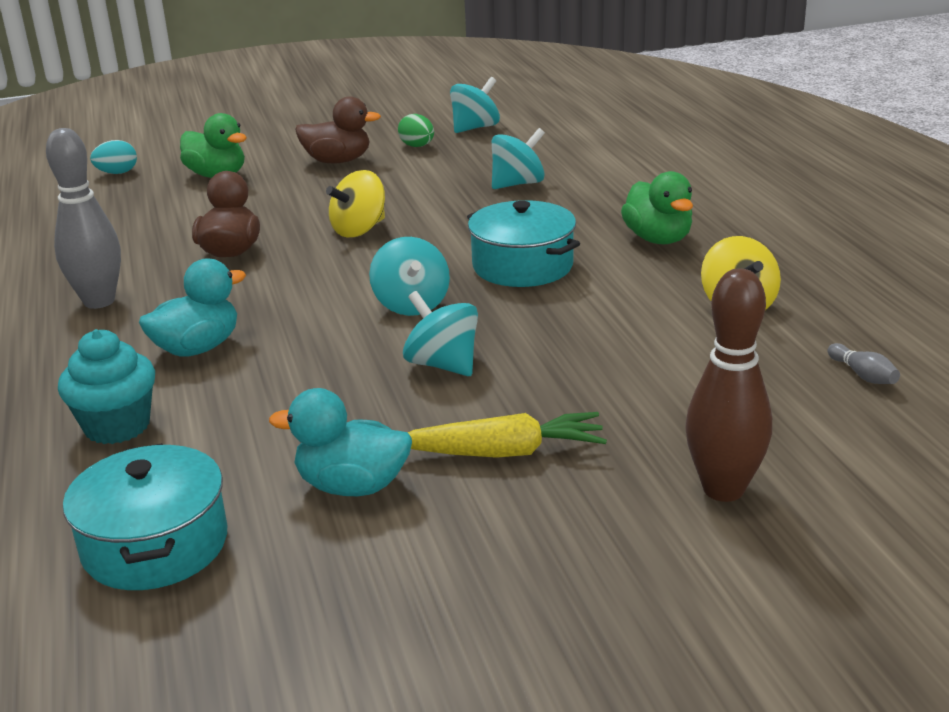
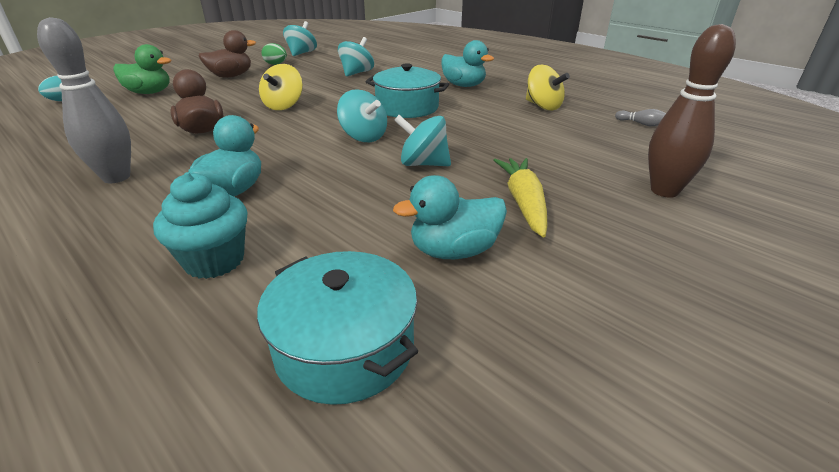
camera: 30 degrees left, 5 degrees up
(504, 452) = (523, 203): yellow carrot -> yellow carrot turned 60 degrees counterclockwise
(658, 239) = (463, 85): green duck -> turquoise duck

